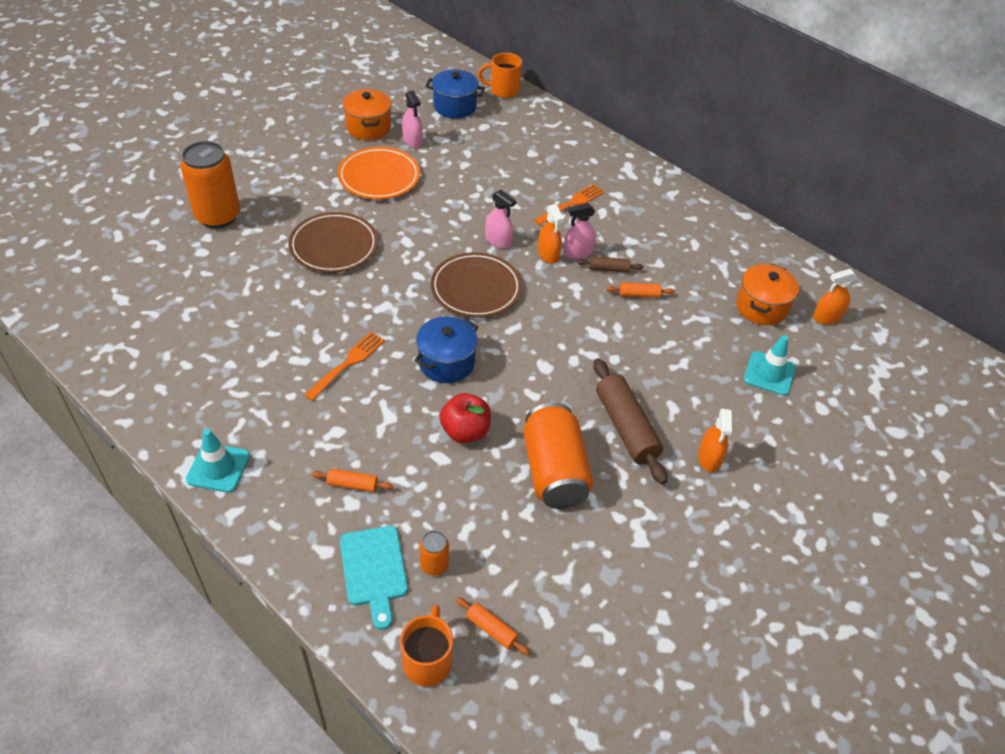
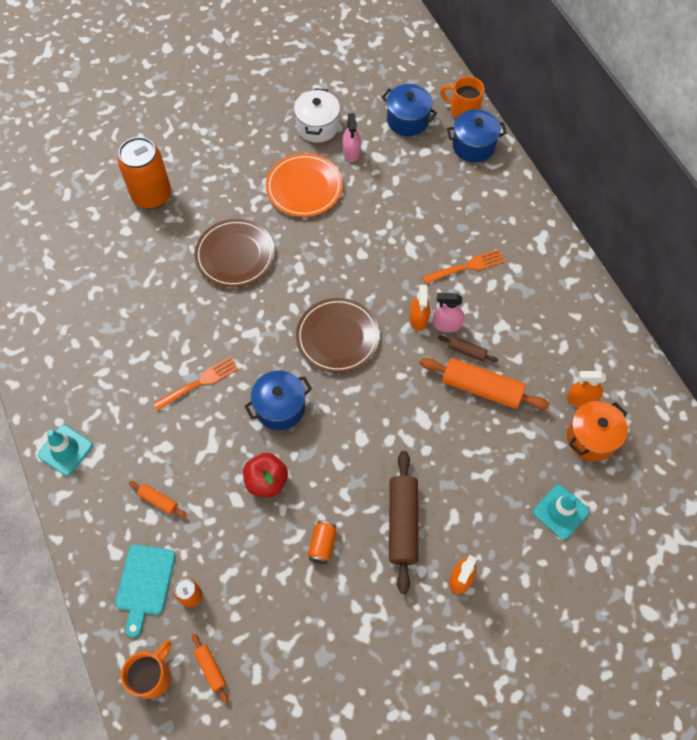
camera: 25 degrees right, 15 degrees up
(368, 127) = (317, 126): orange pot -> white pot
(498, 240) = (380, 290): pink spray bottle -> none
(527, 113) = (473, 146): none -> blue pot
(554, 471) = (322, 545): orange can -> orange can, size x0.46
(639, 294) = (481, 388): orange rolling pin -> orange rolling pin, size x2.05
(827, 317) = (650, 469): orange spray bottle -> orange spray bottle (581, 399)

